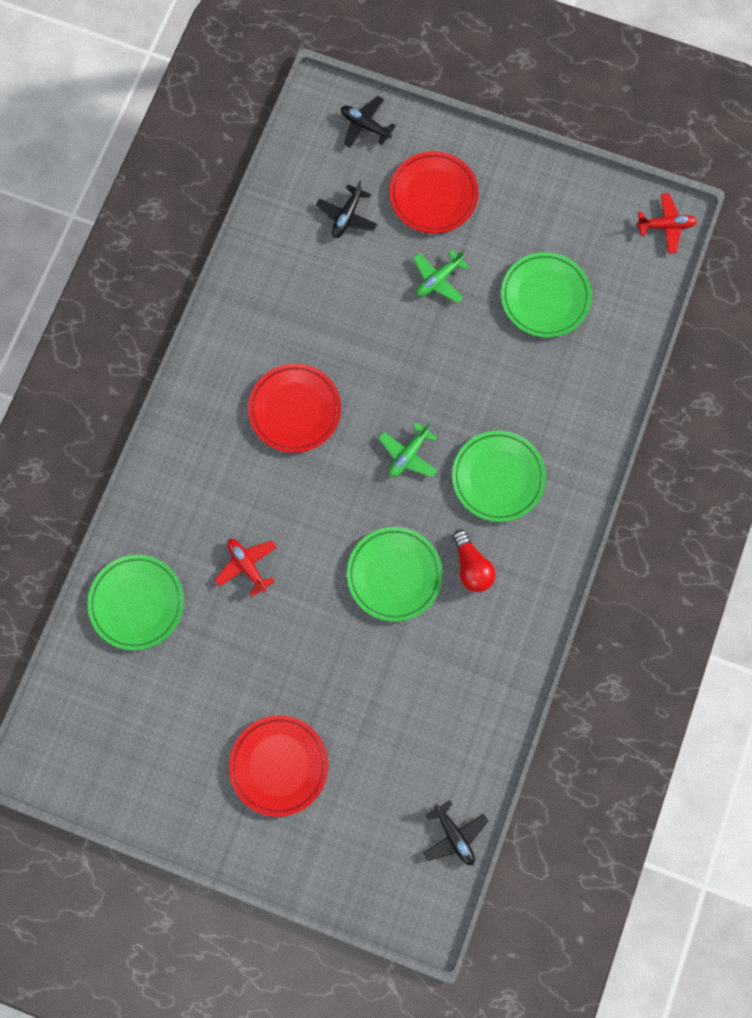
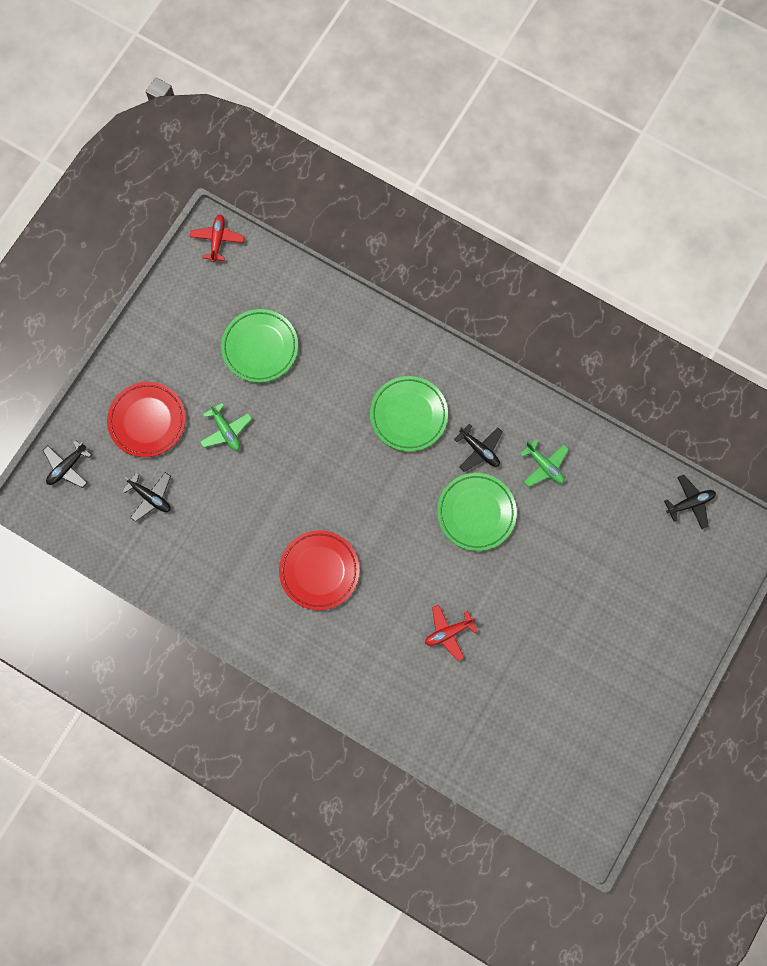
camera: 80 degrees left, 0 degrees up
(137, 603) = (465, 731): green plate -> none
(279, 765) = (618, 632): red plate -> none
(408, 455) = (376, 483): green plane -> green plane (544, 466)
(471, 567) = (479, 450): red light bulb -> black plane

